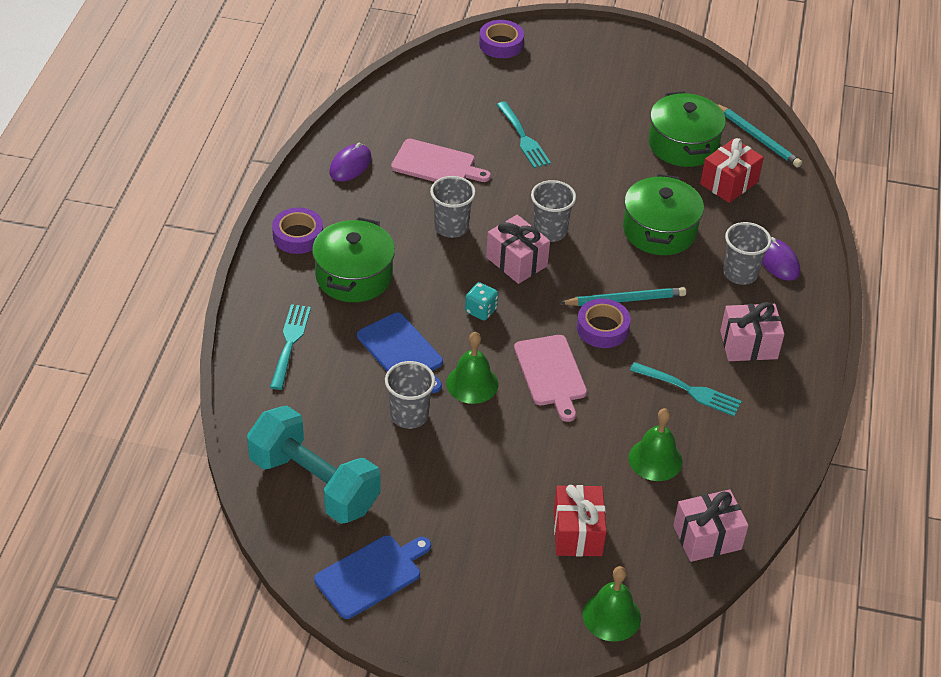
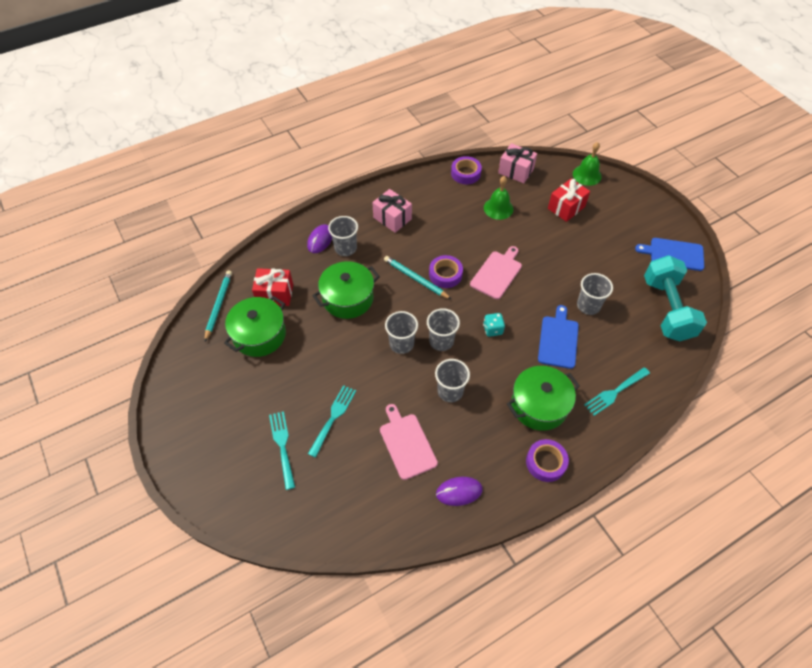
camera: 130 degrees left, 10 degrees up
(472, 383) = (540, 297): green bell -> none
(501, 44) = (241, 511): purple tape -> purple tape (465, 173)
(516, 261) = (441, 341): pink gift -> grey cup
(689, 390) = (445, 221): turquoise fork -> turquoise fork (282, 446)

